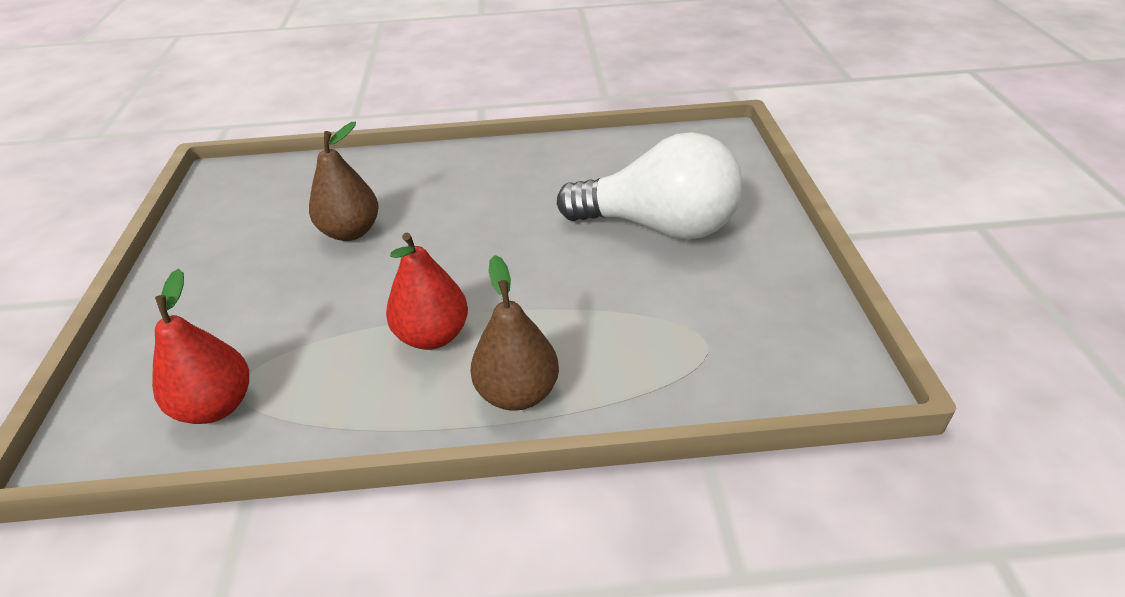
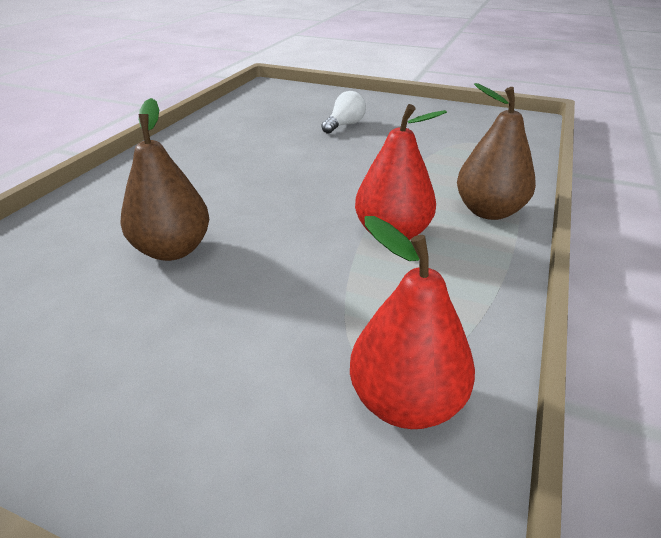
camera: 65 degrees left, 5 degrees down
(659, 226) = (344, 125): white light bulb -> white light bulb, size x0.40

